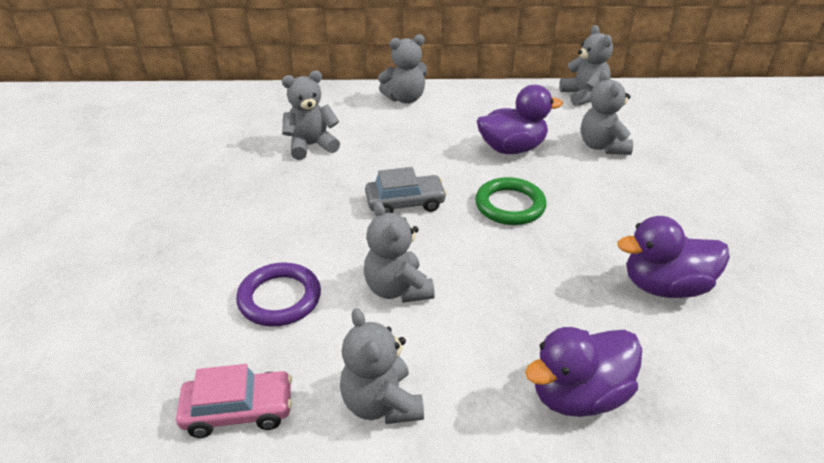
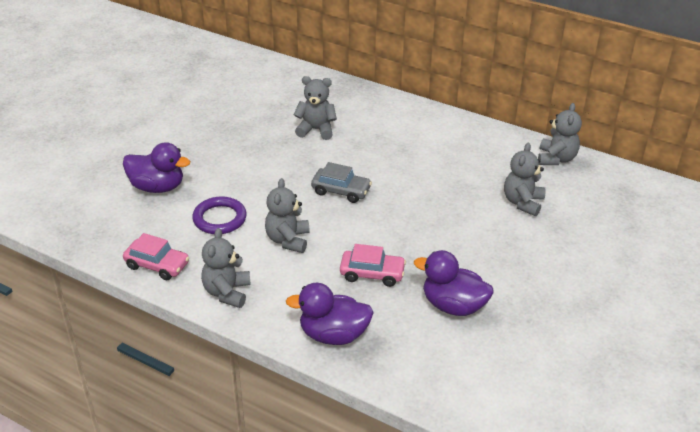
camera: 30 degrees right, 0 degrees up
(405, 99) = (413, 115): grey teddy bear -> none
(510, 205) = (408, 218): green ring -> none
(512, 148) = (452, 180): purple duck -> purple duck (157, 187)
(539, 288) = (372, 274): none -> pink car

